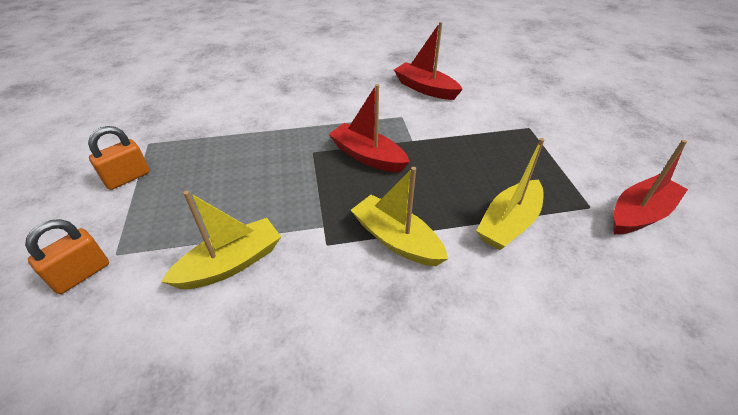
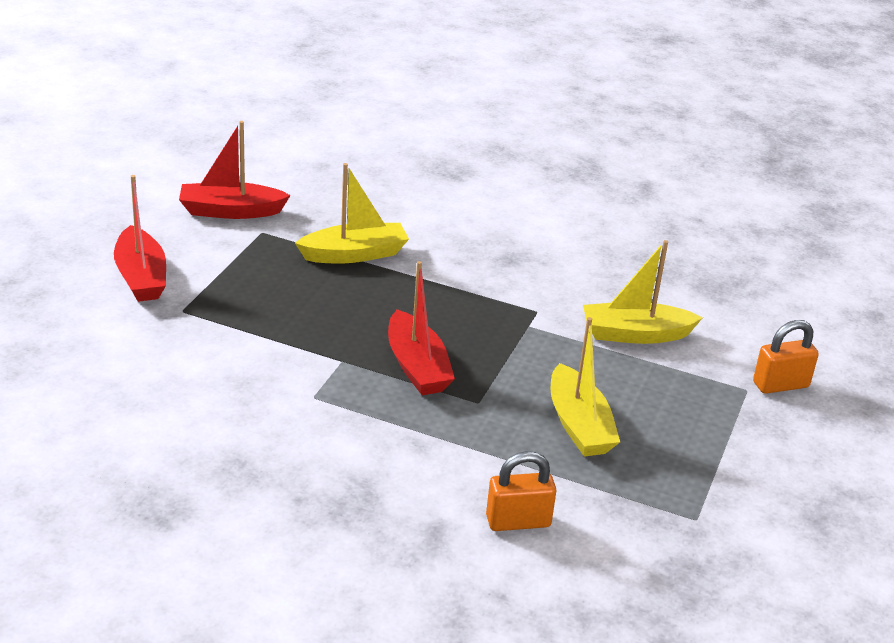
camera: 150 degrees left, 10 degrees down
(127, 178) = (730, 472): orange padlock -> orange padlock (518, 521)
(396, 240) = (470, 287): yellow boat -> yellow boat (579, 425)
(425, 89) = (221, 422): red boat -> red boat (141, 277)

